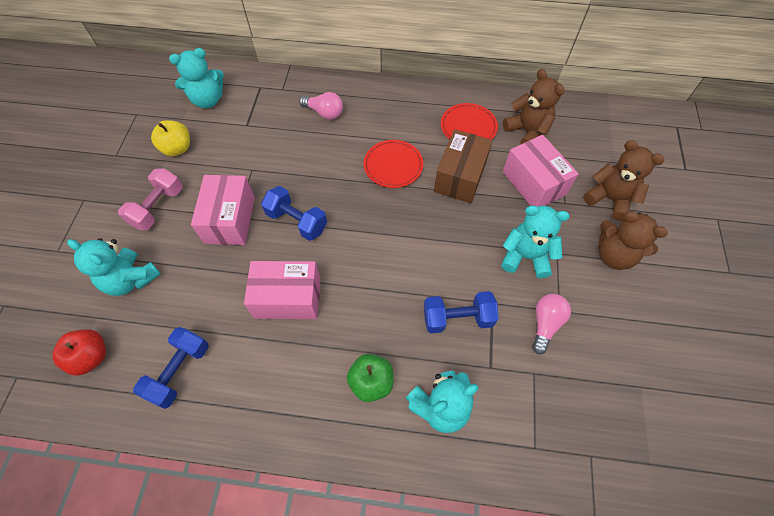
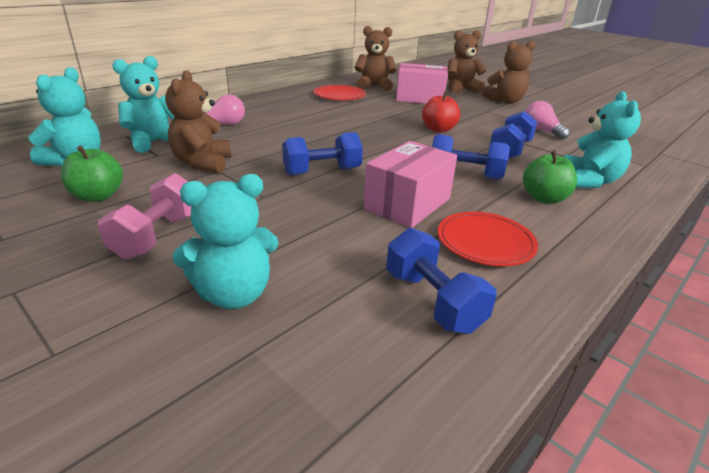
camera: 55 degrees left, 30 degrees down
(91, 357) = (320, 382): red apple -> red apple (438, 129)
(158, 207) = (157, 236): pink dumbbell -> pink dumbbell turned 45 degrees clockwise
(177, 148) = (98, 196): yellow apple -> green apple
(230, 220) = (261, 200): pink box -> none
(254, 155) = (202, 163): none -> brown teddy bear
(370, 309) = (465, 174): none -> blue dumbbell
(393, 165) = (330, 123): red plate -> red plate (485, 242)
(460, 177) = (380, 111): brown box -> none
(525, 256) = (478, 118): turquoise teddy bear -> turquoise teddy bear (153, 142)

